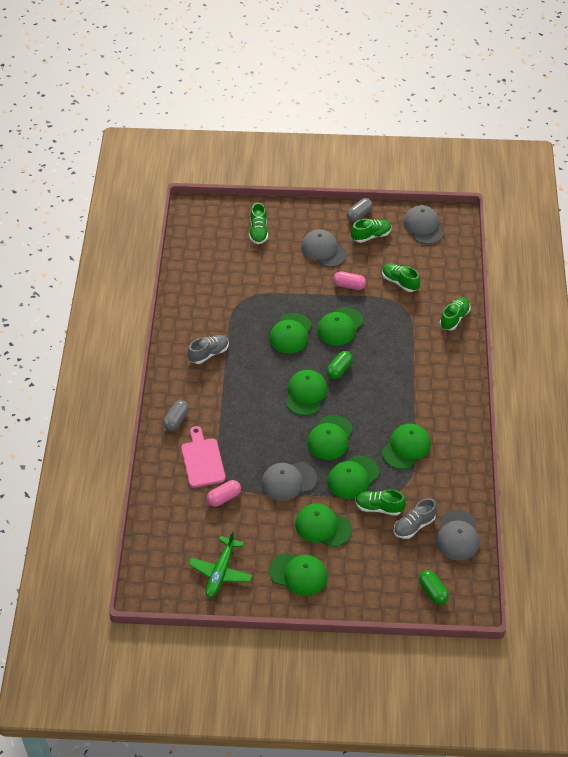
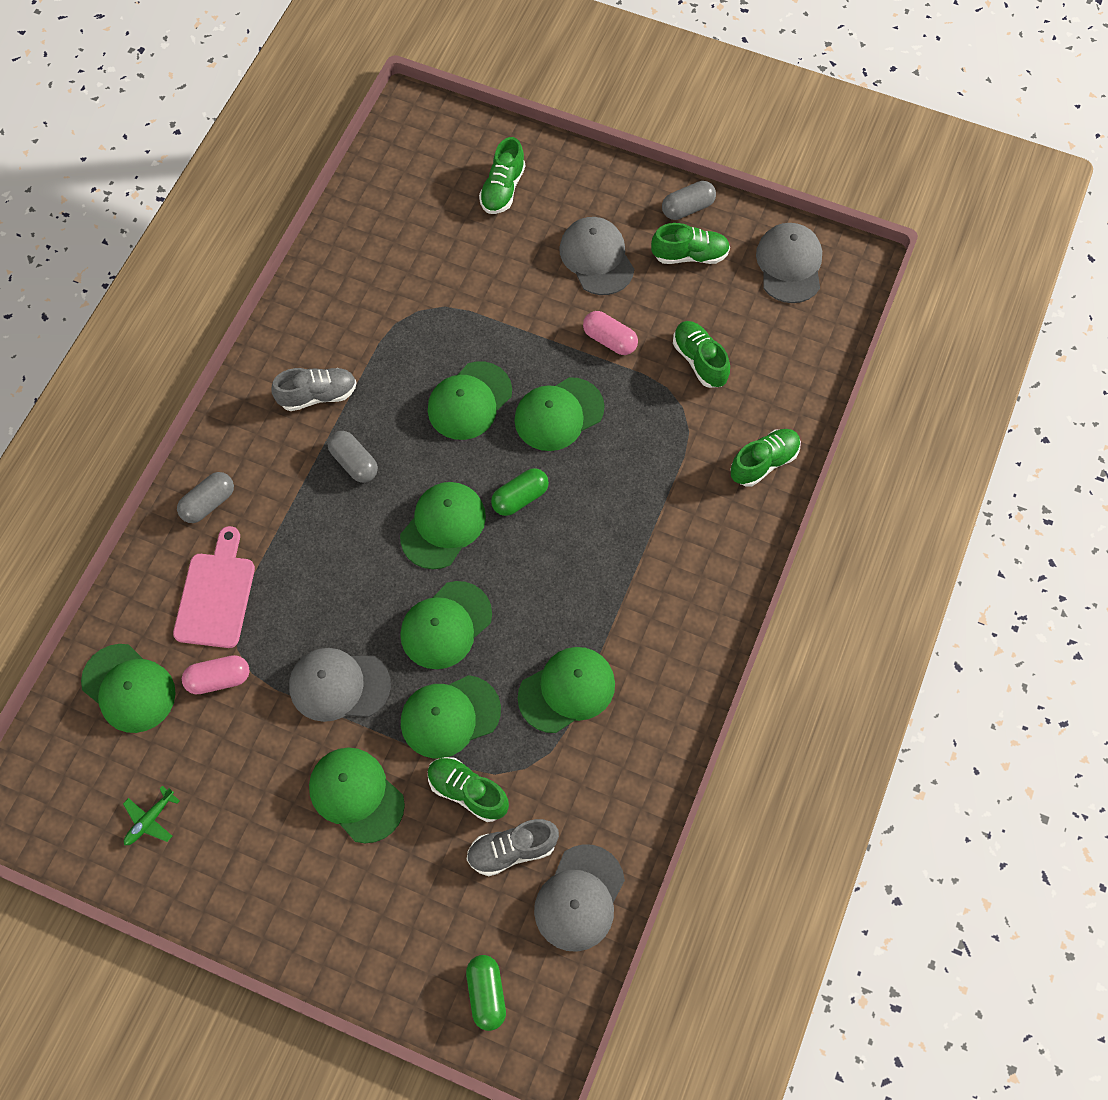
camera: 20 degrees right, 15 degrees up
(221, 571) = (150, 820): green plane -> green plane, size x0.53
(244, 379) = (354, 463): none -> grey capsule
(298, 574) = (275, 872): green cap -> green cap (129, 688)

